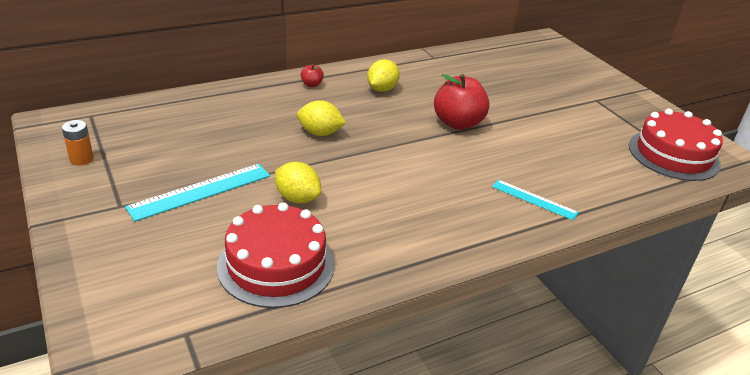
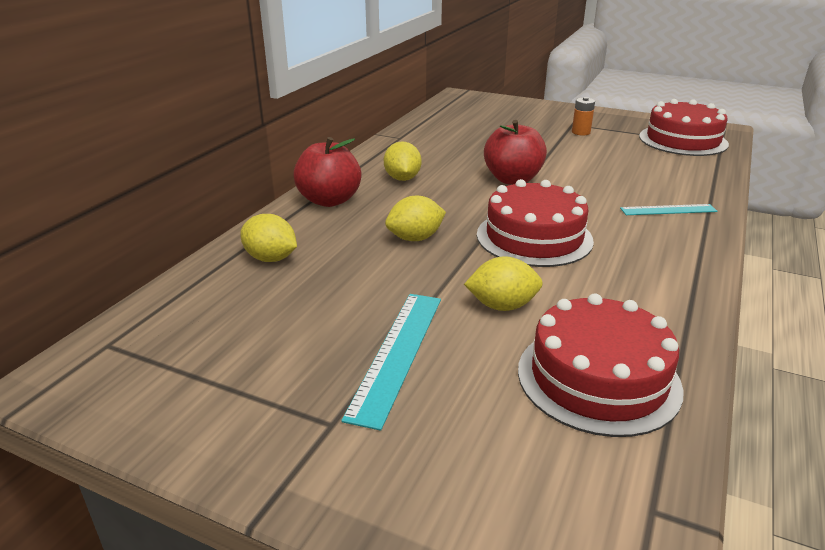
camera: 35 degrees left, 5 degrees down
(81, 159) = (183, 401): orange battery -> orange battery (581, 132)
(223, 106) = (271, 258): none -> yellow lemon
(311, 84) = (329, 200): red apple -> red apple, size x2.21
(395, 169) = (534, 237): none -> red cake

